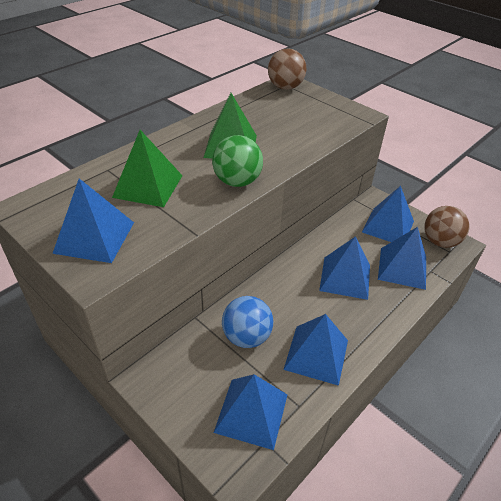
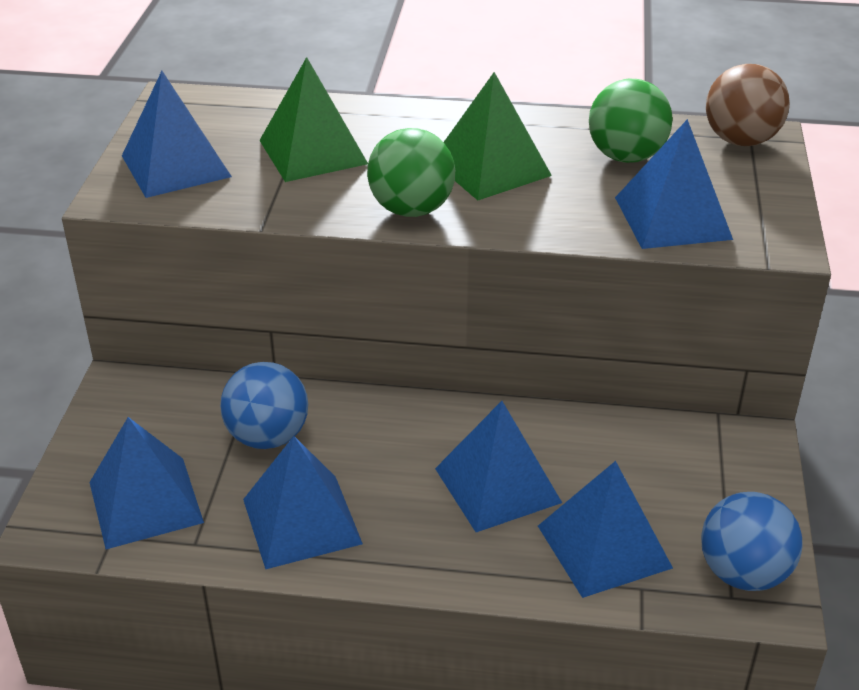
camera: 55 degrees right, 5 degrees down
(265, 113) = (626, 156): none -> green ball
(388, 226) = (696, 486): blue pyramid -> blue pyramid (672, 218)
(440, 241) = (743, 573): brown ball -> blue ball

